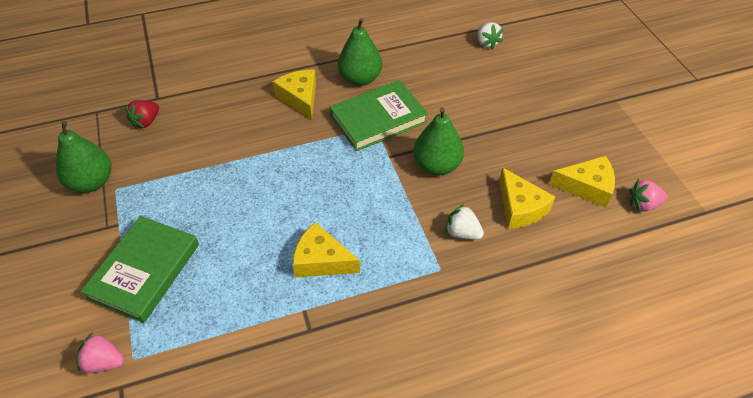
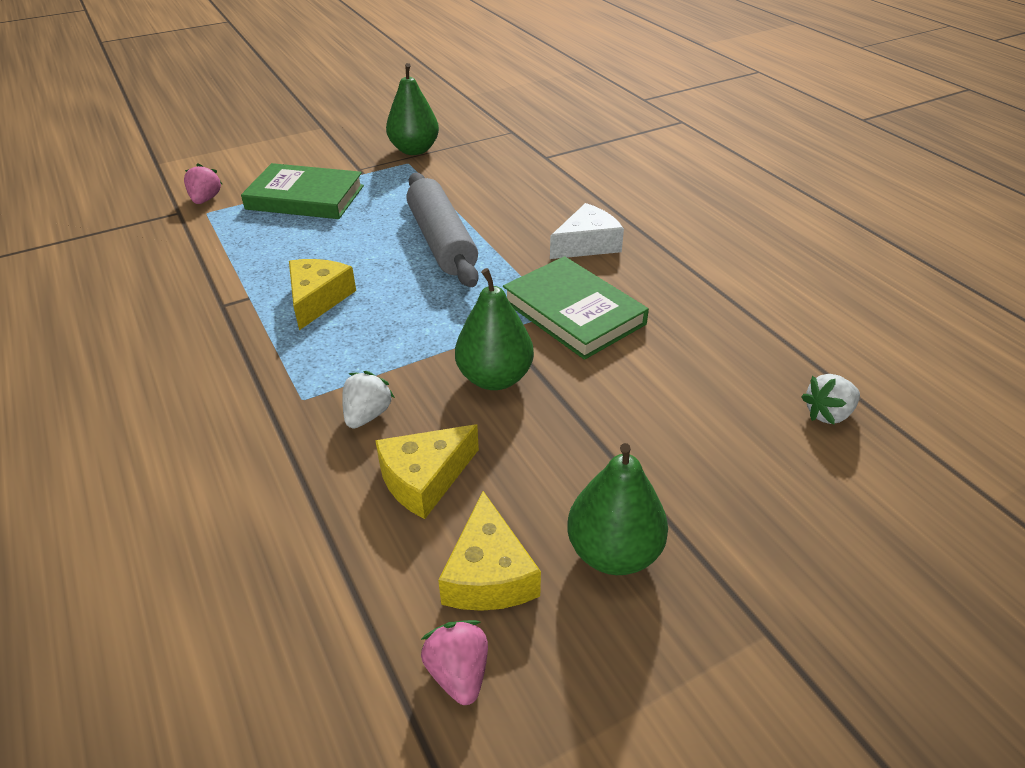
camera: 80 degrees right, 10 degrees down
(146, 122) = (506, 158): red strawberry -> none
(265, 177) = (442, 241): none -> grey rolling pin
(300, 98) = (587, 244): yellow cheese -> white cheese
(360, 79) = (651, 286): green pear -> green pear (613, 552)

